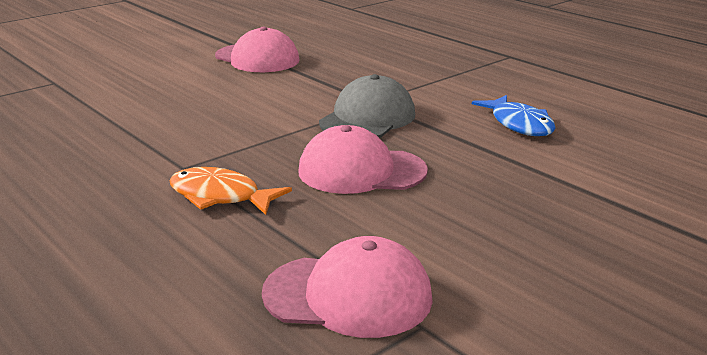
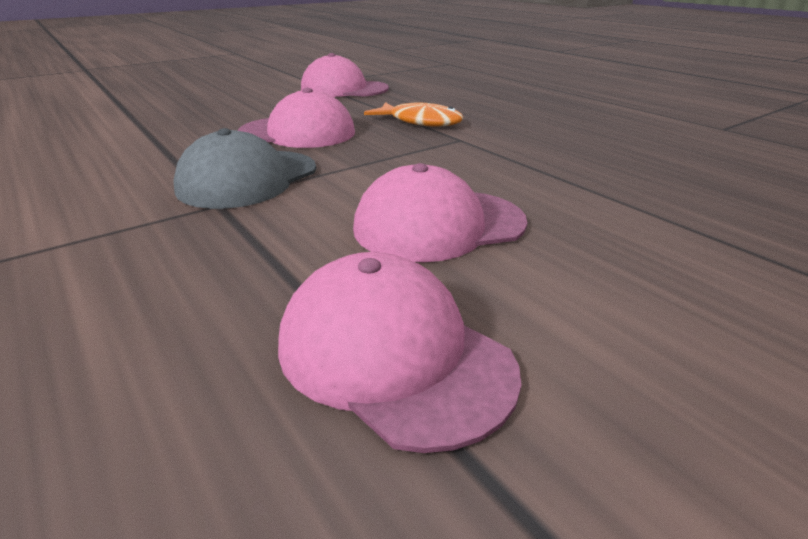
camera: 175 degrees left, 5 degrees up
(229, 95) = (439, 225): none -> pink cap
(519, 124) = (76, 166): blue fish -> none

